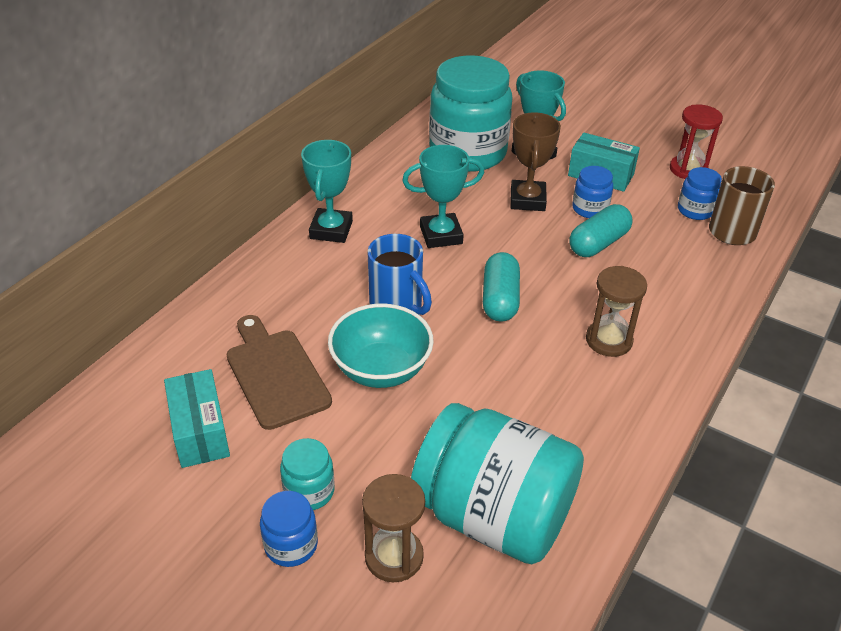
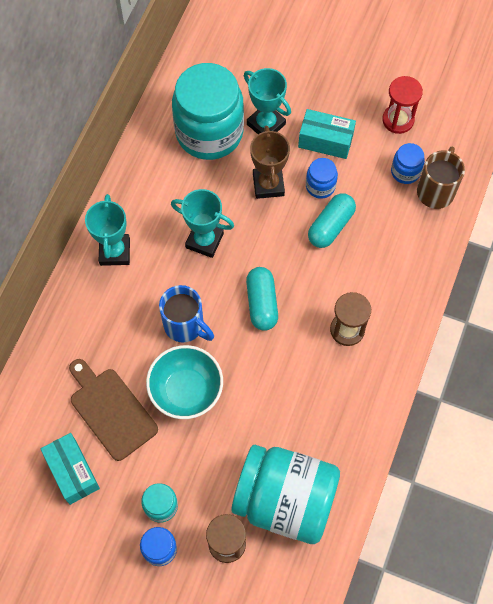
camera: 10 degrees left, 25 degrees up
(441, 235) = (204, 240): turquoise trophy -> turquoise trophy turned 45 degrees clockwise

